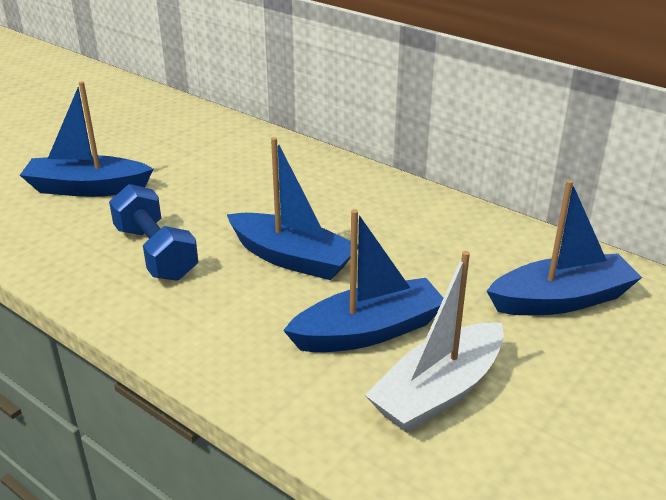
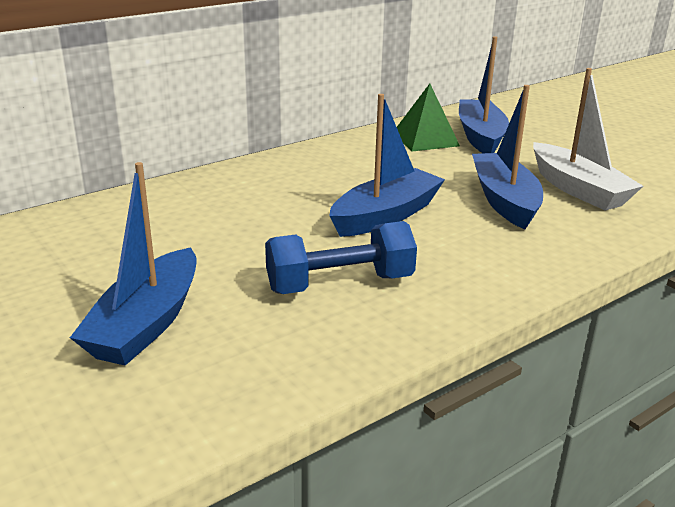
camera: 75 degrees left, 5 degrees down
(515, 259) = (425, 139): none -> green pyramid

